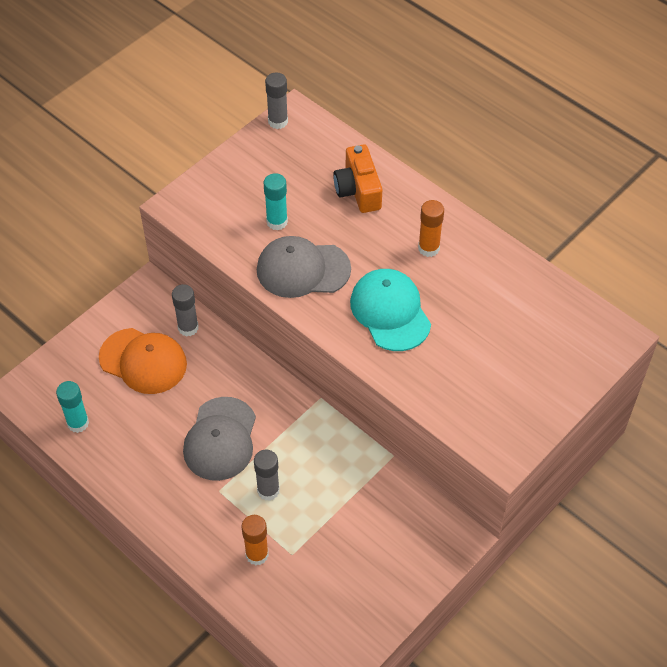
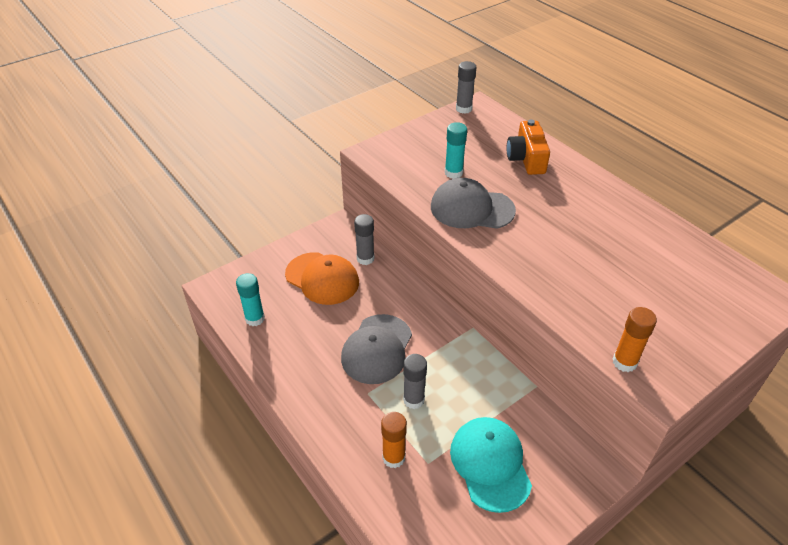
camera: 10 degrees right, 10 degrees down
(390, 312) = (549, 249): turquoise cap -> turquoise cap (490, 464)
(428, 248) = (587, 206): orange glue stick -> orange glue stick (624, 362)

